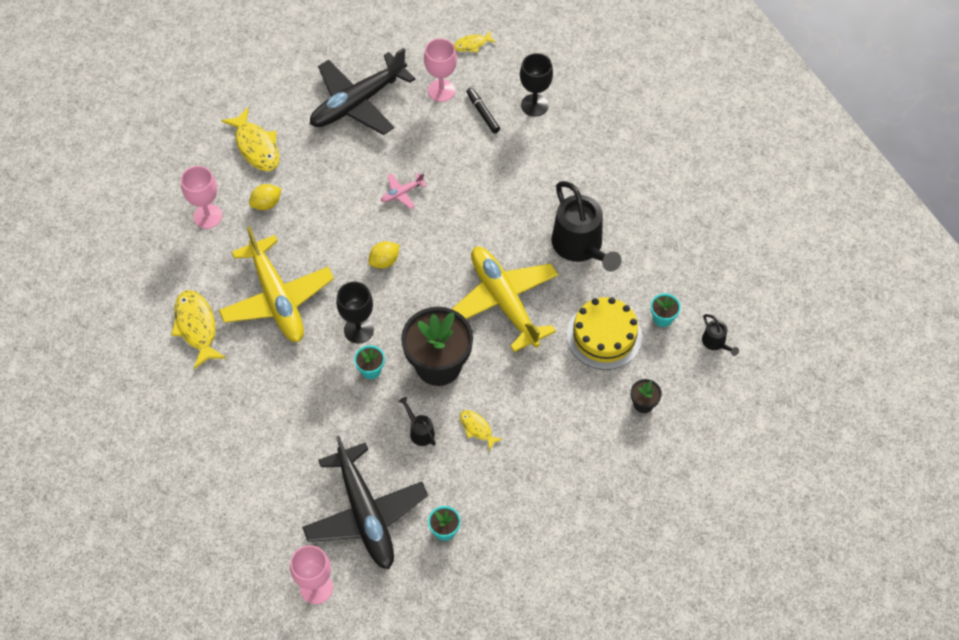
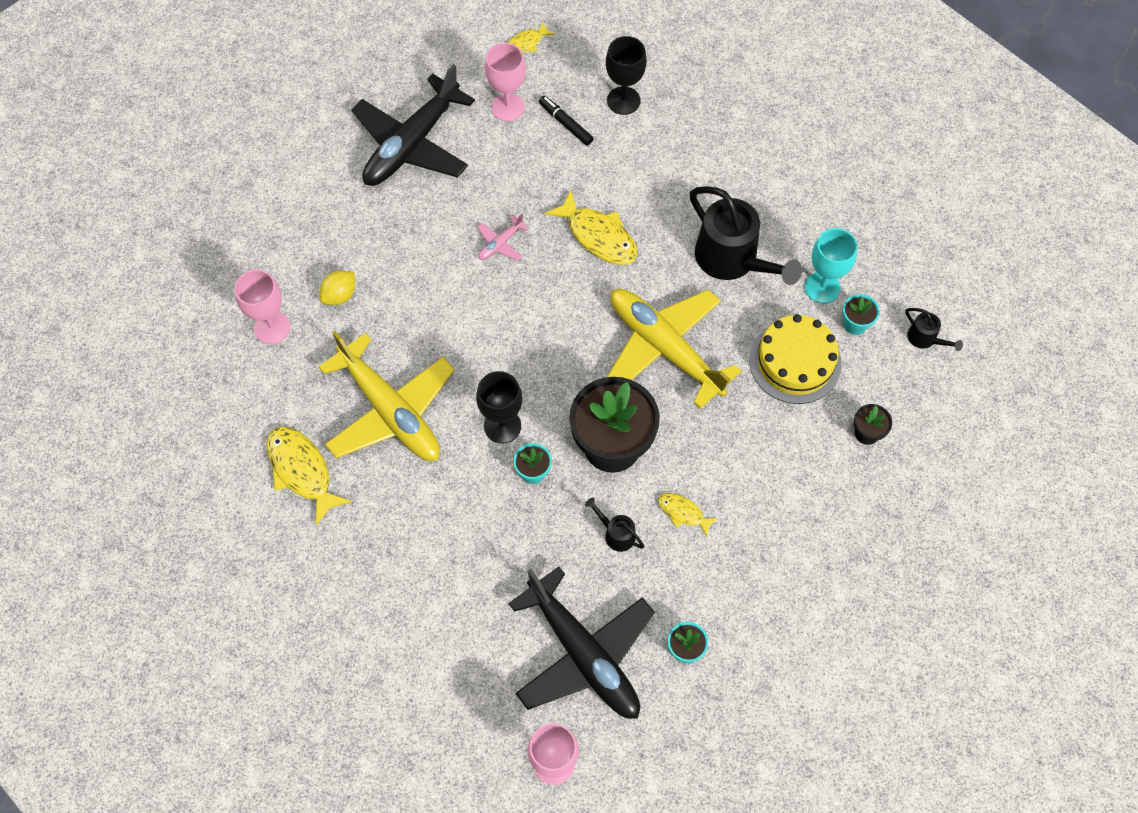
camera: 15 degrees left, 5 degrees up
(256, 147) = (305, 226): yellow fish -> yellow fish (598, 236)
(384, 261) = (506, 333): yellow lemon -> none
(645, 284) = (822, 287): none -> turquoise goblet

